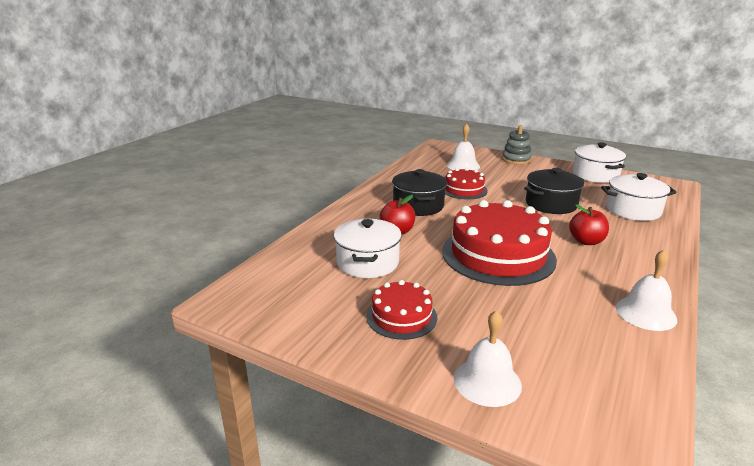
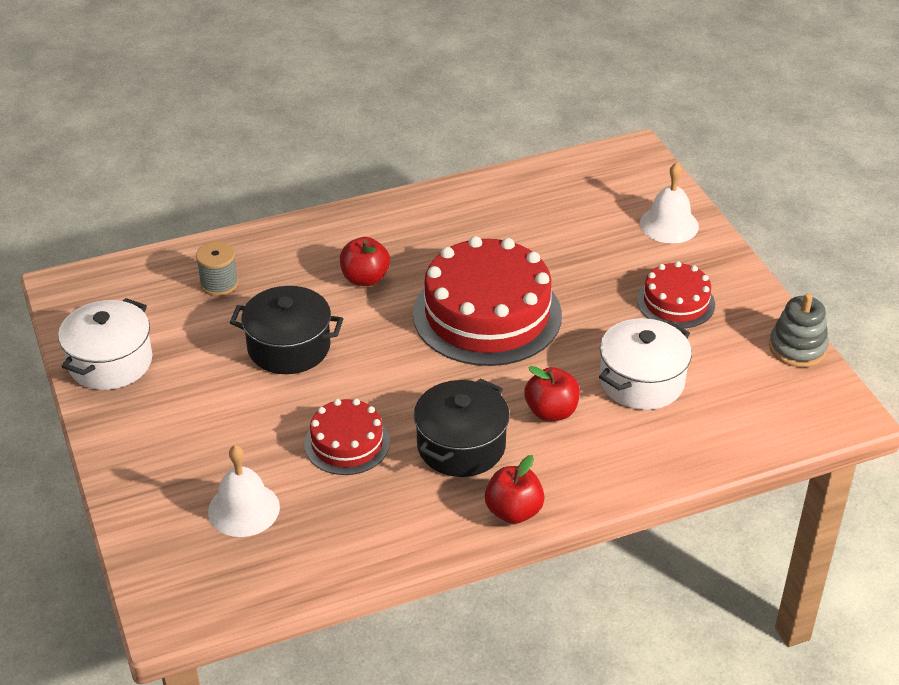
camera: 140 degrees left, 15 degrees up
(365, 198) = (513, 511): none -> red apple
(516, 159) = (132, 472): grey stacking toy -> grey stacking toy (797, 348)
(633, 210) = (219, 283): white pot -> grey spool
(645, 313) = (463, 199): white bell -> none

